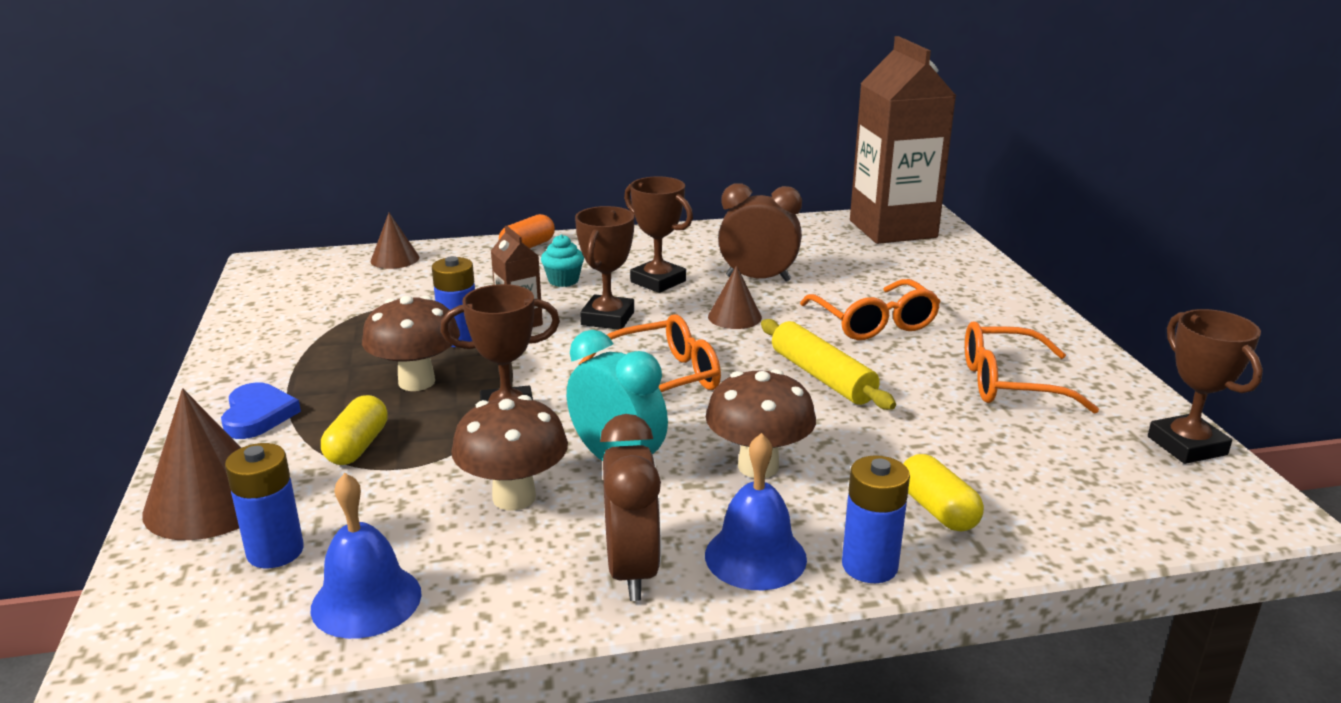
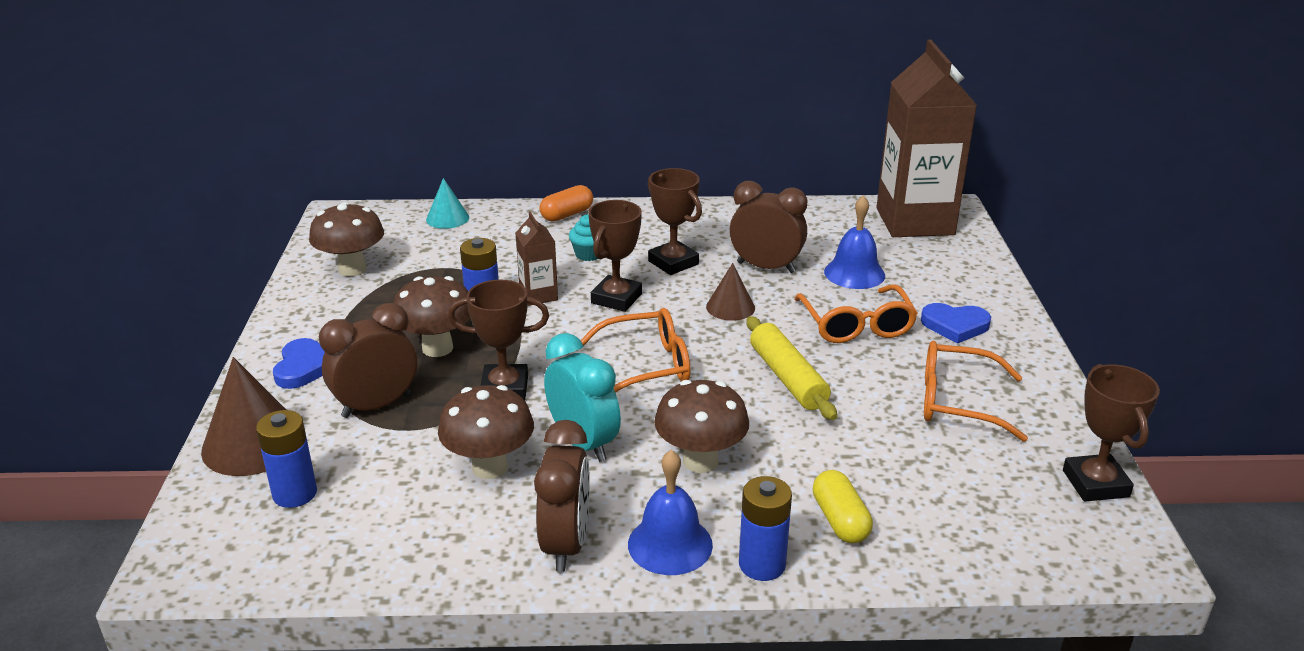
camera: 10 degrees right, 5 degrees up
(295, 314) = (352, 269): none -> brown mushroom
(357, 446) = (376, 406): yellow capsule -> brown clock
(366, 600) = (354, 544): blue bell -> blue bell (854, 273)
(395, 259) = (447, 218): brown cone -> turquoise cone
(974, 315) = (955, 325): none -> blue heart

